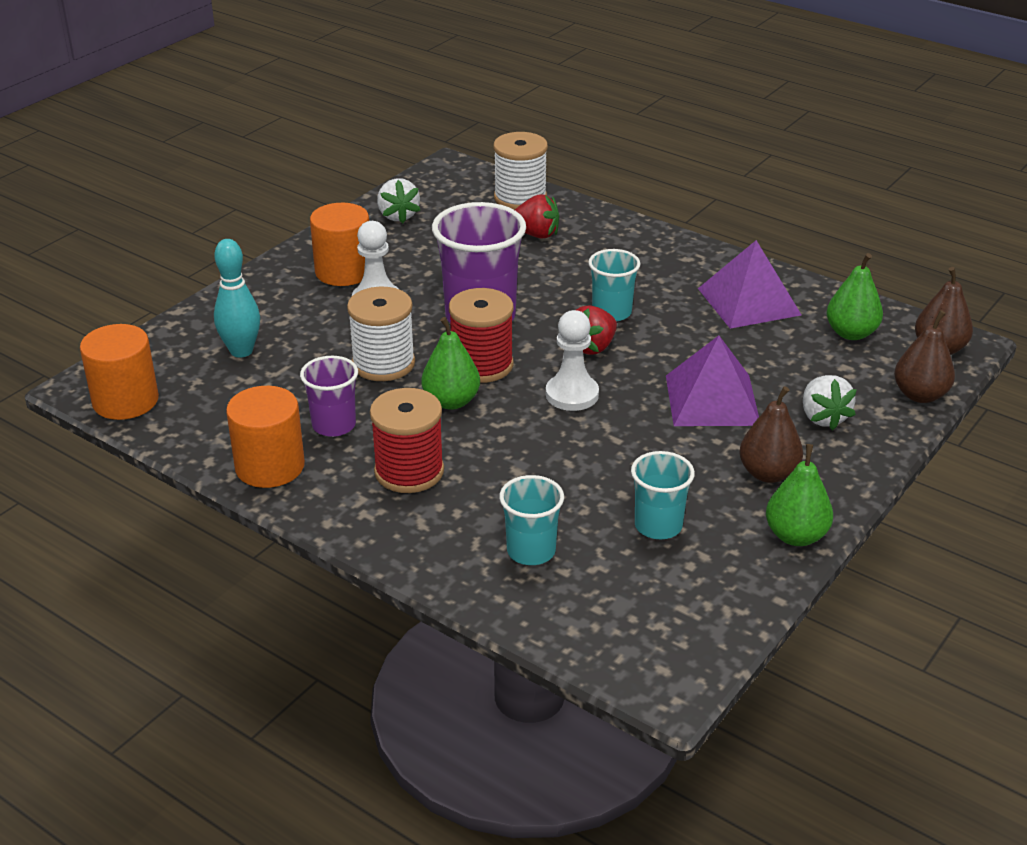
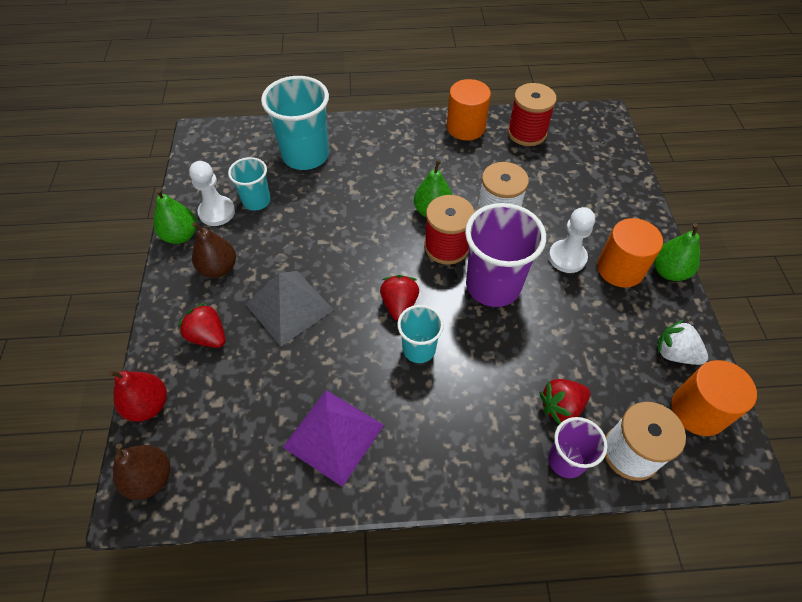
camera: 140 degrees right, 20 degrees up
(125, 401) = (575, 119): orange cylinder -> orange cylinder (698, 410)
(241, 351) = (575, 175): turquoise bowling pin -> none
(334, 425) = (469, 163): purple cup -> purple cup (566, 460)
(409, 471) = (403, 160): red spool -> red spool (526, 133)
(531, 551) = (305, 155): turquoise cup -> turquoise cup, size x1.78
(572, 394) = (374, 257): white pawn -> white pawn (217, 212)
(712, 400) = (289, 307): purple pyramid -> grey pyramid
(823, 417) = (208, 336): white strawberry -> red strawberry
(851, 333) = (231, 449): green pear -> green pear (669, 271)
(920, 395) = (148, 405): brown pear -> red pear

